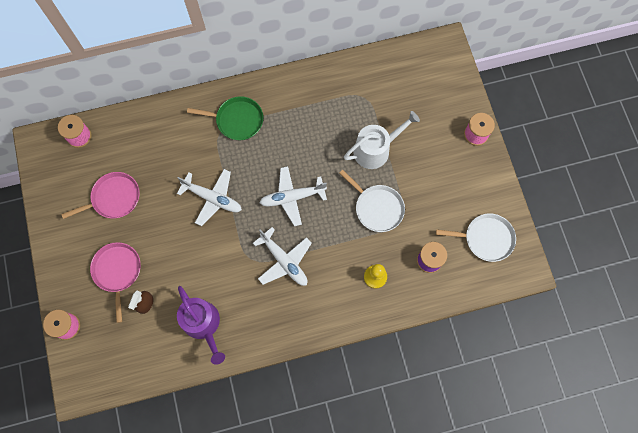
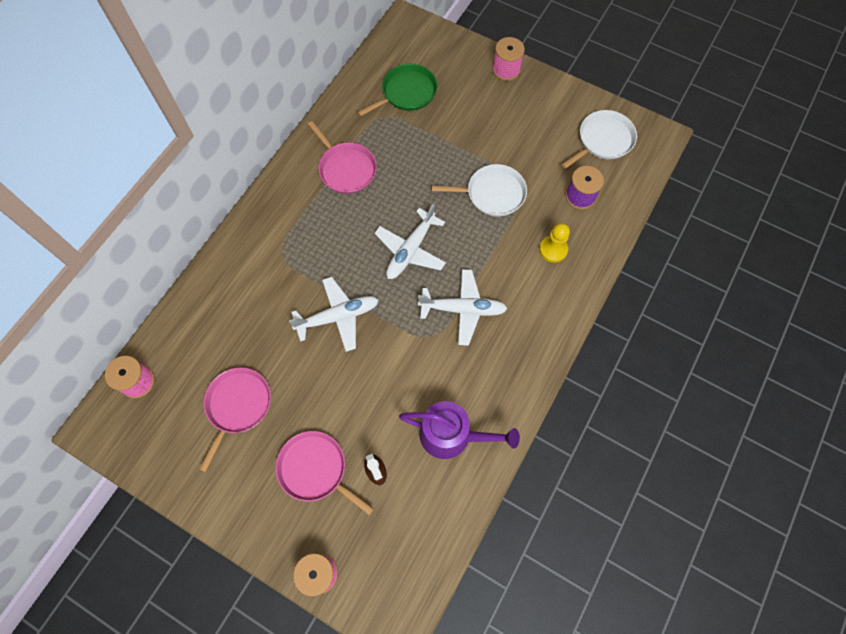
camera: 45 degrees left, 5 degrees down
(237, 120) = (287, 230): green pan -> green pan (406, 93)
(307, 112) = (346, 169): none -> pink pan
(375, 149) = (439, 149): white watering can -> none

